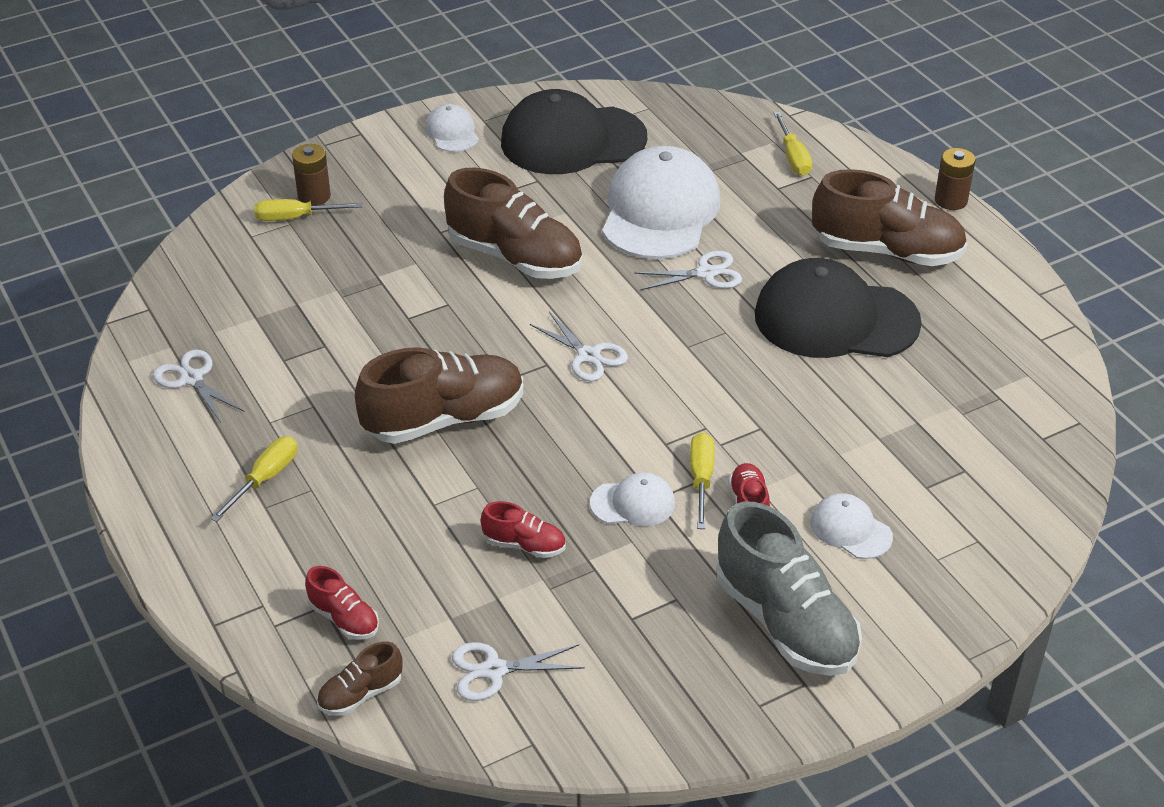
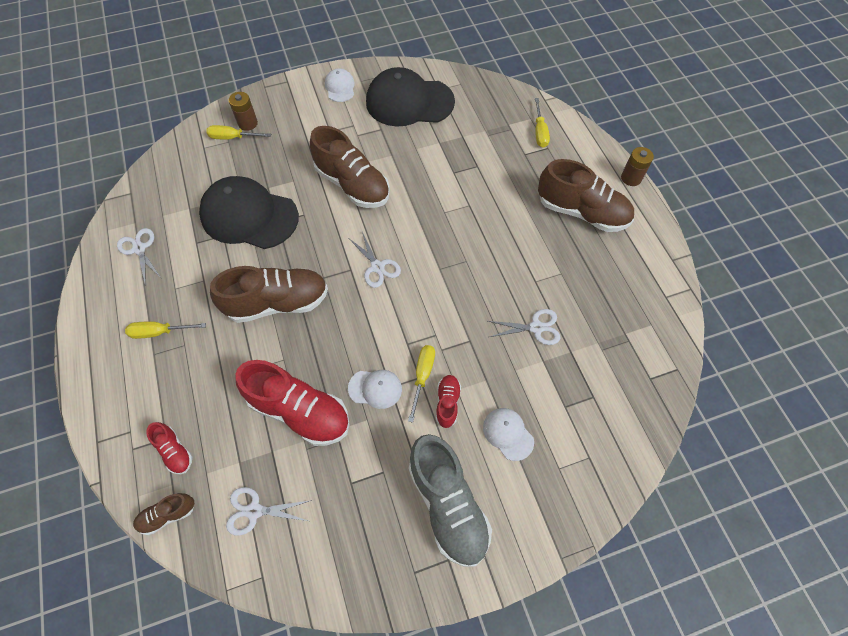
camera: 10 degrees right, 20 degrees up
(265, 479) = (159, 332): yellow screwdriver -> yellow screwdriver turned 135 degrees counterclockwise
(524, 545) = (300, 411): red shoe -> red shoe, size x2.11
(660, 211) = (448, 162): white cap -> none
(706, 273) = (465, 213): white scissors -> white scissors (536, 328)
(835, 319) = (537, 261): black cap -> black cap (249, 216)

